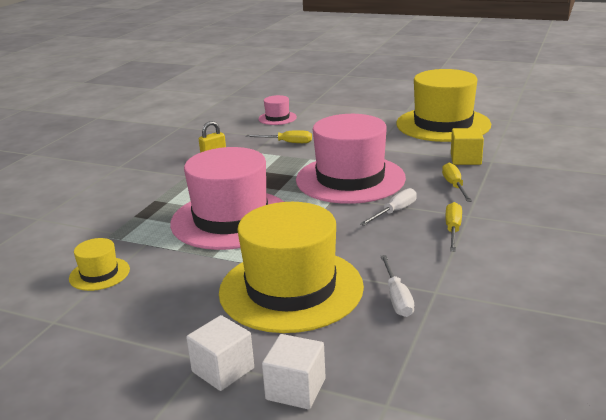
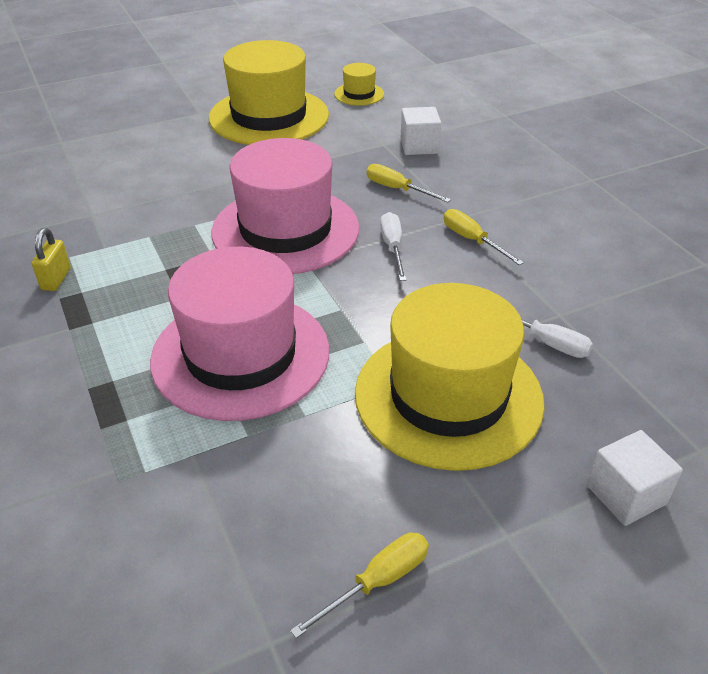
camera: 50 degrees left, 15 degrees up
(99, 274) = (208, 536): yellow hat -> yellow hat (359, 94)
(223, 370) = (543, 531): white cube -> white cube (419, 146)
(277, 118) = (50, 183): pink hat -> none
(287, 143) = (127, 214): yellow screwdriver -> yellow screwdriver (377, 582)
(465, 159) = (357, 152): yellow cube -> none

